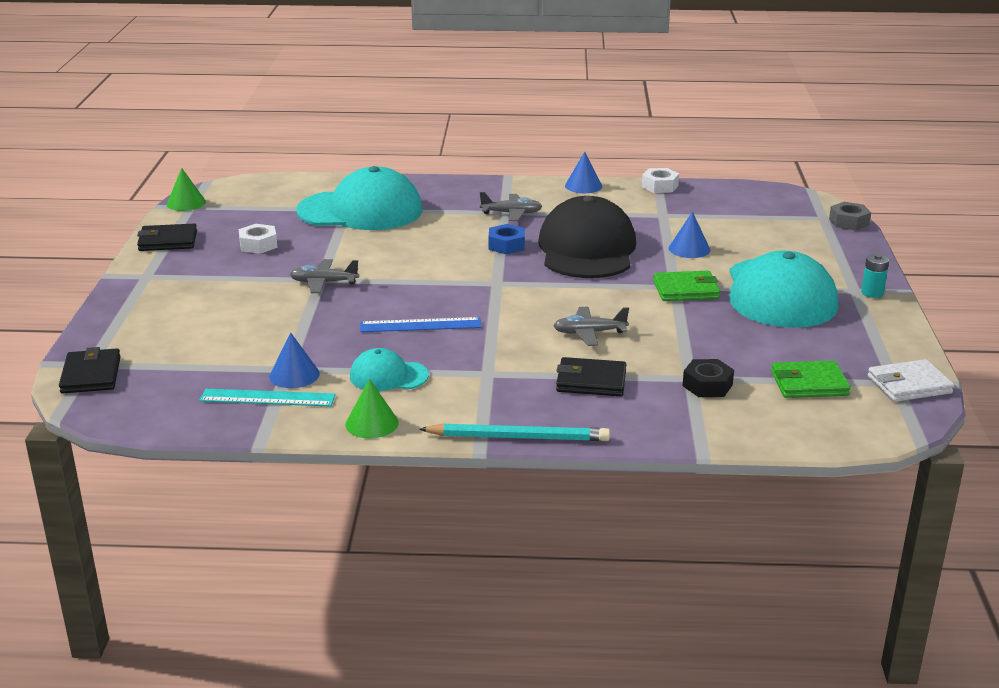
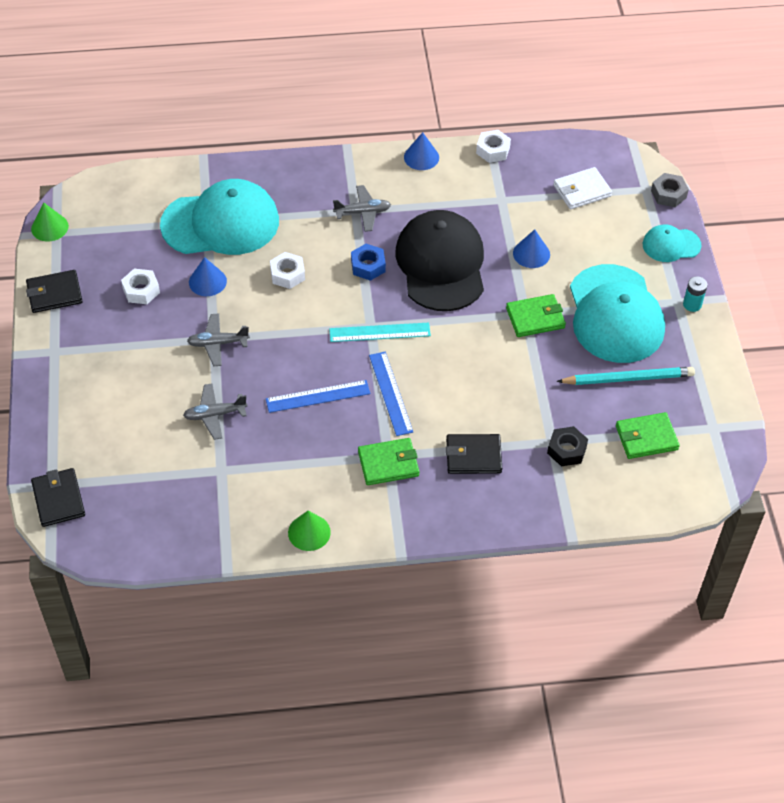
camera: 10 degrees left, 25 degrees up
(267, 398) = (216, 510): turquoise ruler -> turquoise ruler (379, 332)
(294, 375) = (229, 478): blue cone -> blue cone (207, 281)
(388, 376) = (307, 470): turquoise cap -> turquoise cap (671, 245)
(417, 245) = (287, 274): none -> white nut
(486, 379) = (388, 464): none -> green wallet
(505, 329) = (390, 393): none -> blue ruler
(518, 437) = (428, 534): turquoise pencil -> turquoise pencil (628, 378)
(589, 333) = (462, 390): grey plane -> grey plane (215, 415)
(909, 385) = (724, 430): white wallet -> white wallet (582, 191)

